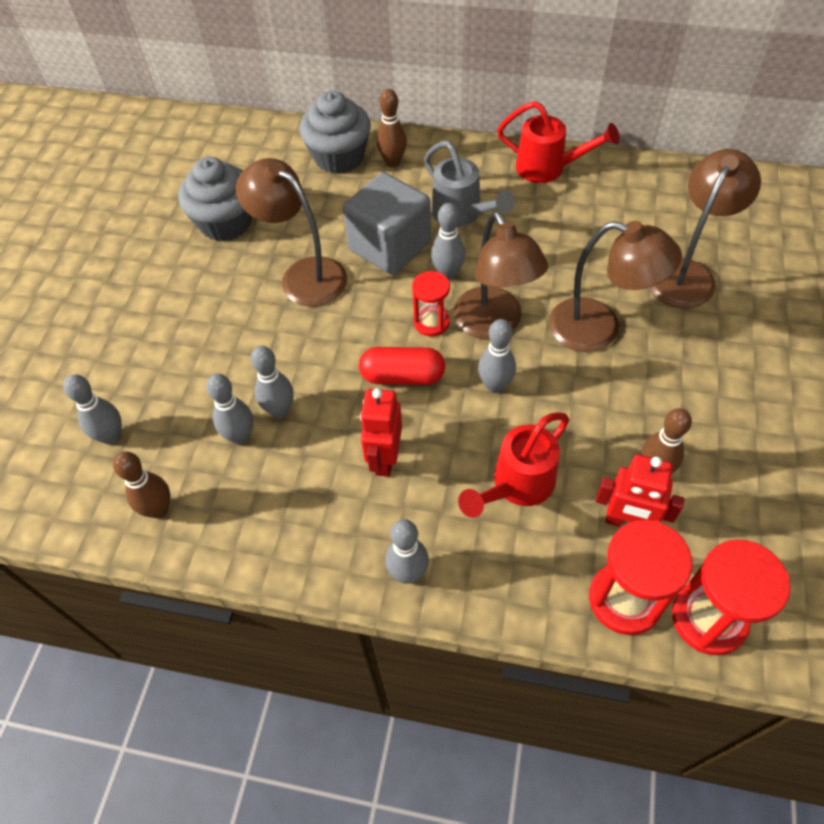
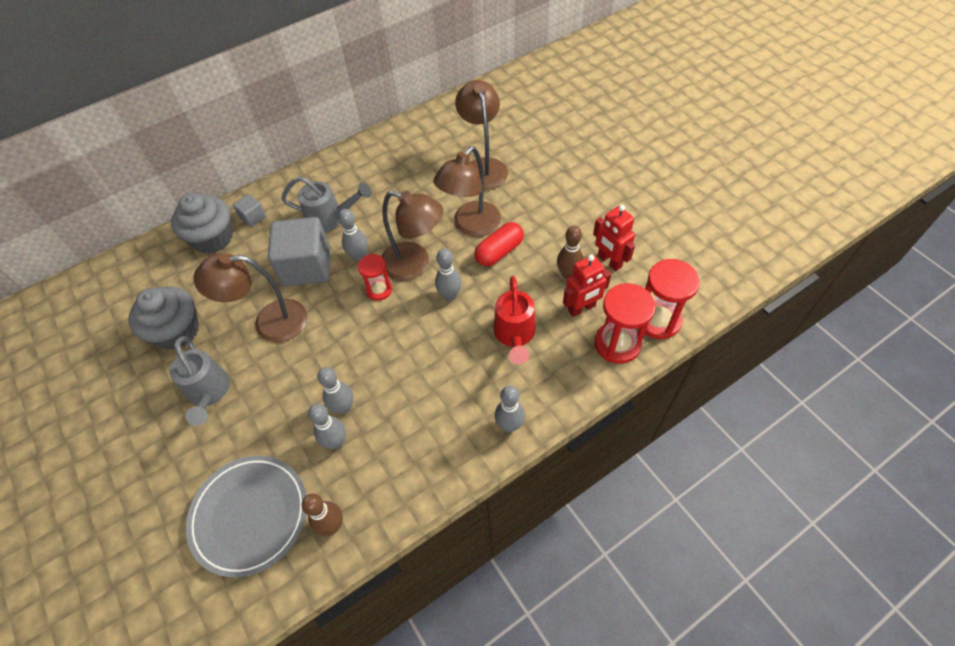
camera: 45 degrees left, 0 degrees up
(112, 437) = (250, 515): grey bowling pin -> grey plate
(192, 300) = (209, 393): none -> grey watering can
(385, 458) = (433, 381): red robot -> red robot (609, 261)
(393, 162) = (253, 217): brown bowling pin -> grey cube
(402, 376) = (394, 331): red capsule -> red capsule (499, 252)
(548, 168) = (353, 160): red watering can -> none
(599, 329) = (471, 226): brown lamp -> brown lamp turned 150 degrees clockwise

